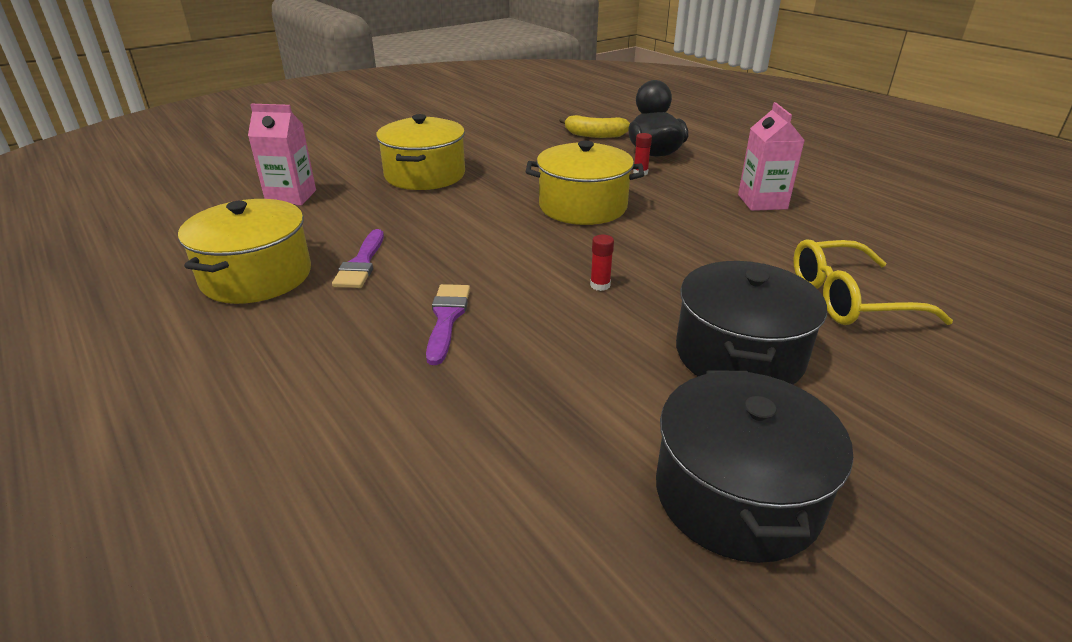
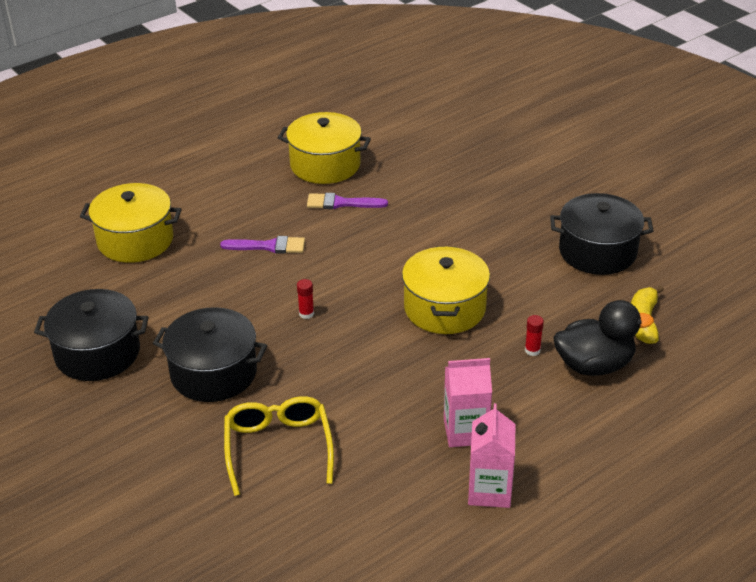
camera: 90 degrees right, 5 degrees up
(291, 197) = (450, 154): pink carton -> pink carton (489, 490)
(425, 175) = (505, 214): yellow pot -> yellow pot (135, 240)
(497, 143) = (597, 251): none -> black pot

